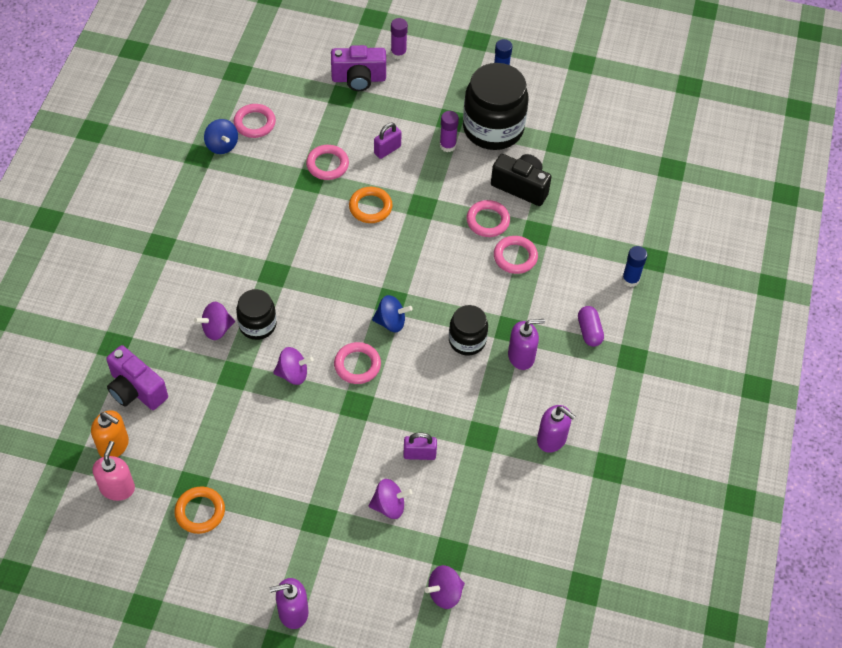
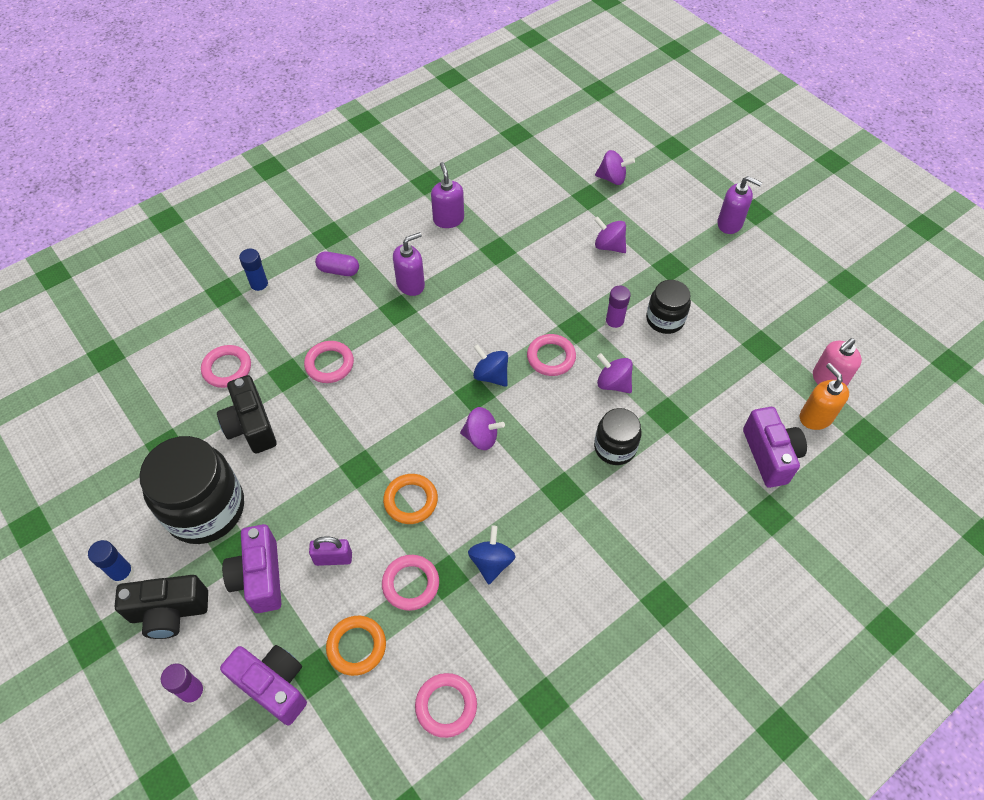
camera: 140 degrees left, 0 degrees up
(200, 512) = (764, 323): orange ring -> orange ring (356, 646)
(217, 329) = (657, 468): purple spinning top -> purple spinning top (481, 437)
(222, 145) = (508, 698): blue spinning top -> blue spinning top (491, 562)
(419, 454) = (556, 265): purple padlock -> none
(420, 117) = (259, 577): none -> purple camera
(447, 145) = (269, 520): purple glue stick -> purple glue stick (614, 324)
(452, 74) = (169, 612): none -> black camera
(467, 340) = (441, 322): black jar -> black jar (665, 319)
(488, 221) = (317, 412): pink ring -> pink ring (227, 368)
(521, 356) = (411, 284): purple soap dispenser -> purple soap dispenser turned 120 degrees clockwise
(589, 331) = (338, 270): purple capsule -> purple capsule turned 75 degrees clockwise

